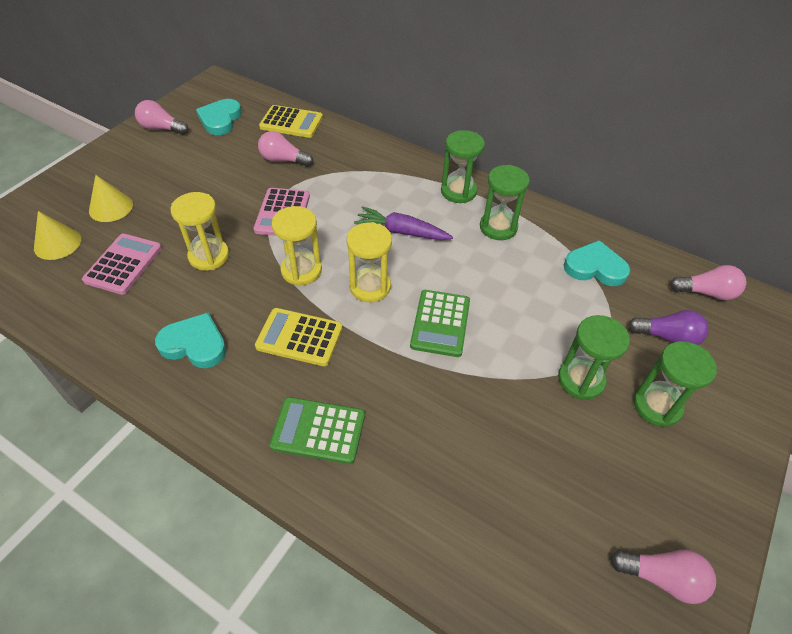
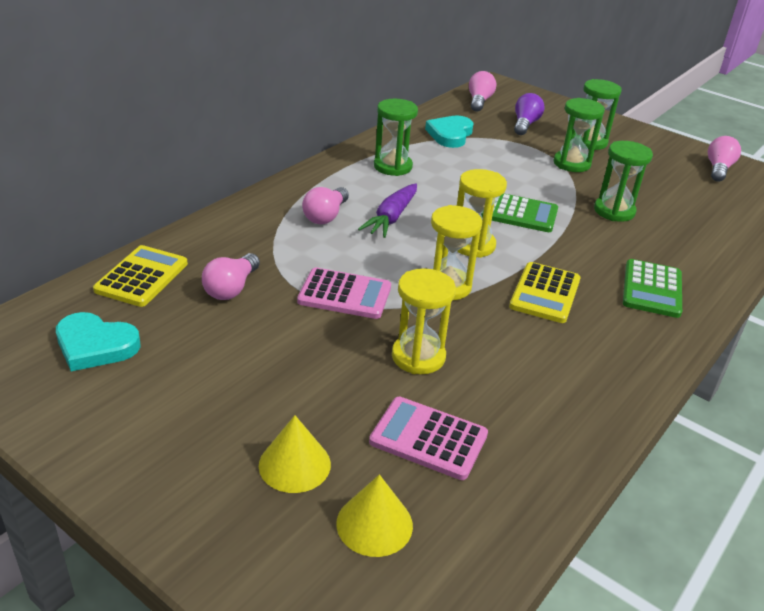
camera: 85 degrees left, 15 degrees down
(161, 128) = (86, 414): pink light bulb -> pink light bulb (325, 216)
(195, 344) = (563, 367): turquoise heart -> none
(458, 191) = (333, 178): green hourglass -> green hourglass (614, 211)

